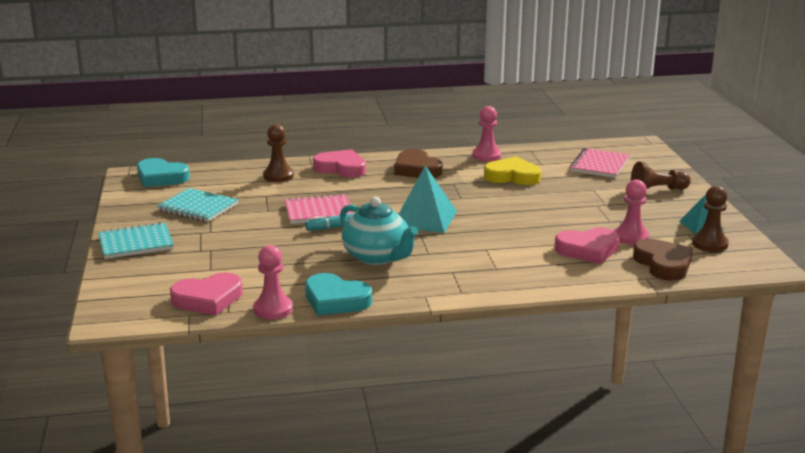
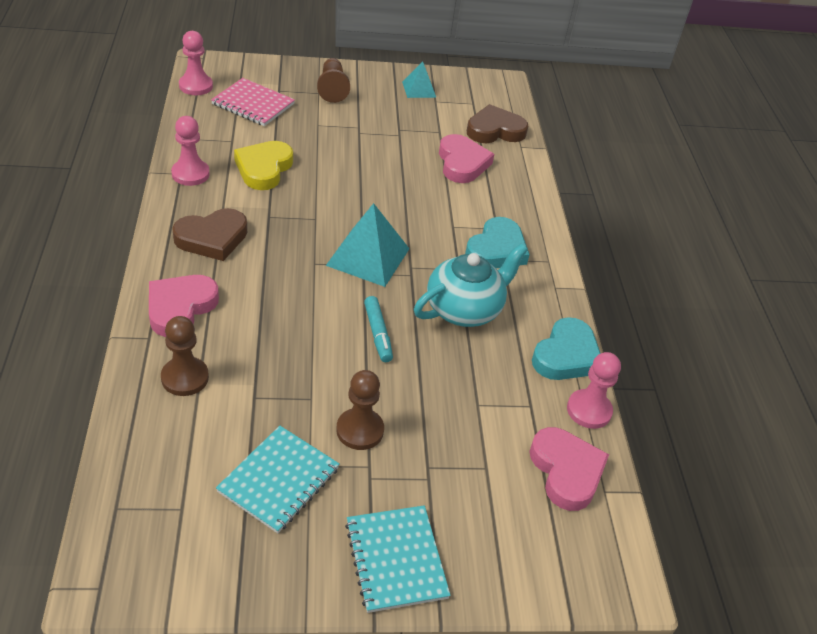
camera: 90 degrees left, 20 degrees up
(161, 177) = (133, 534): turquoise heart -> turquoise heart (496, 249)
(318, 211) = (326, 346): pink notebook -> none
(631, 237) = (438, 132): pink pawn -> pink pawn (196, 86)
(709, 244) = (457, 96): brown pawn -> brown pawn (360, 430)

